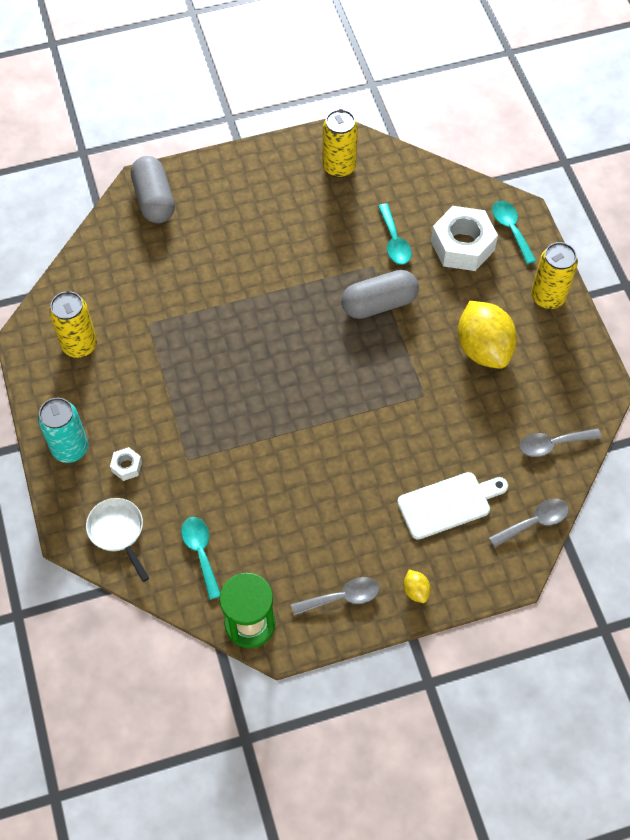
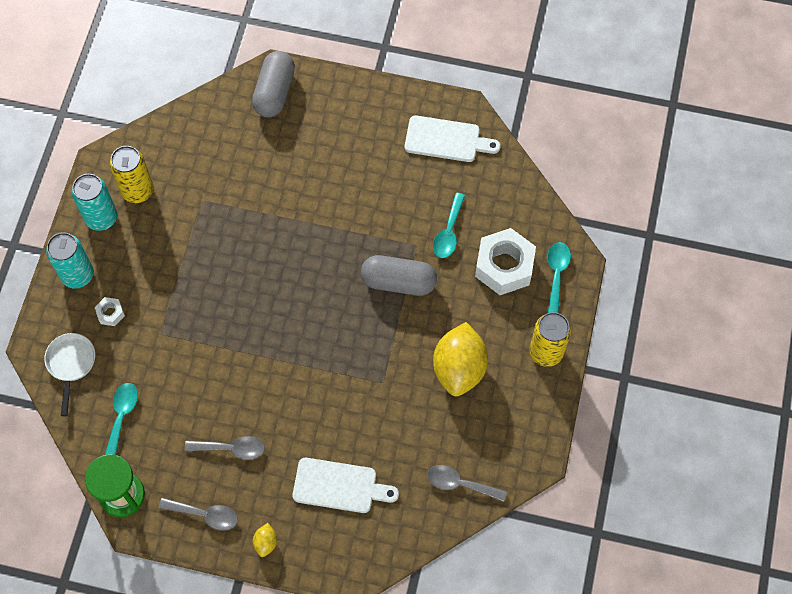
camera: 30 degrees right, 5 degrees up
(59, 386) = (101, 218): none -> turquoise can
(339, 167) = (446, 140): yellow can -> white cutting board
(534, 522) = (398, 541): grey spoon -> grey spoon (231, 449)

